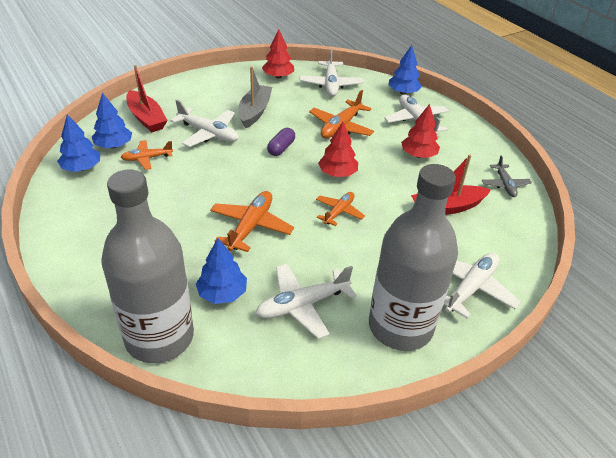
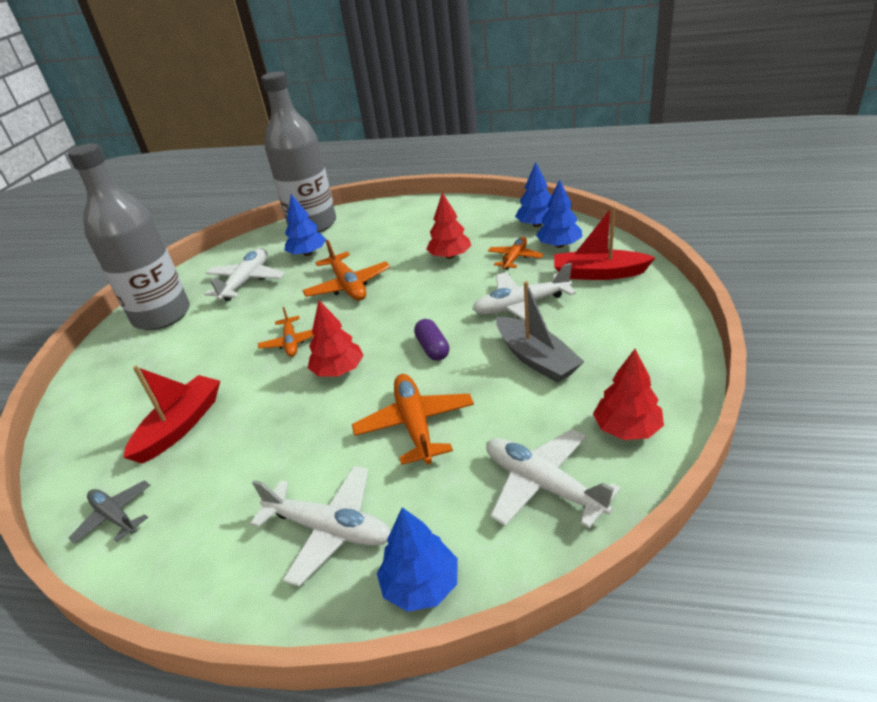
camera: 140 degrees right, 5 degrees down
(418, 155) = (270, 467): red tree -> red tree (450, 256)
(470, 288) = (114, 372): white plane -> none

